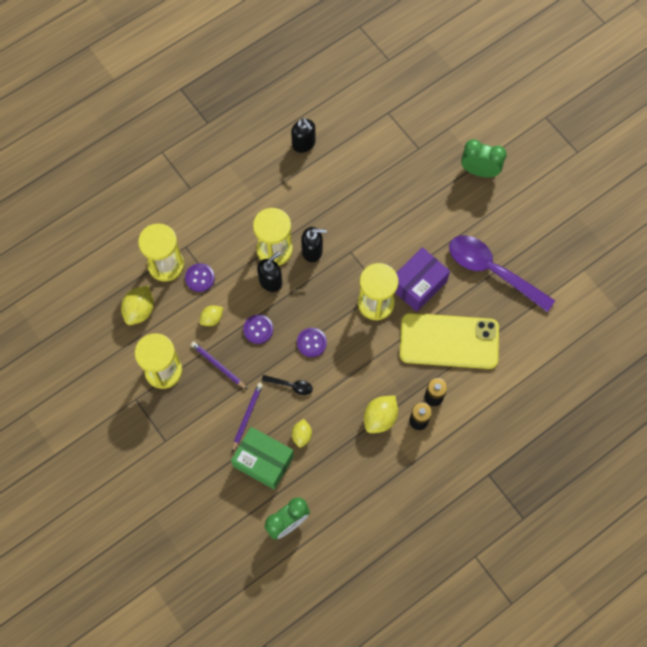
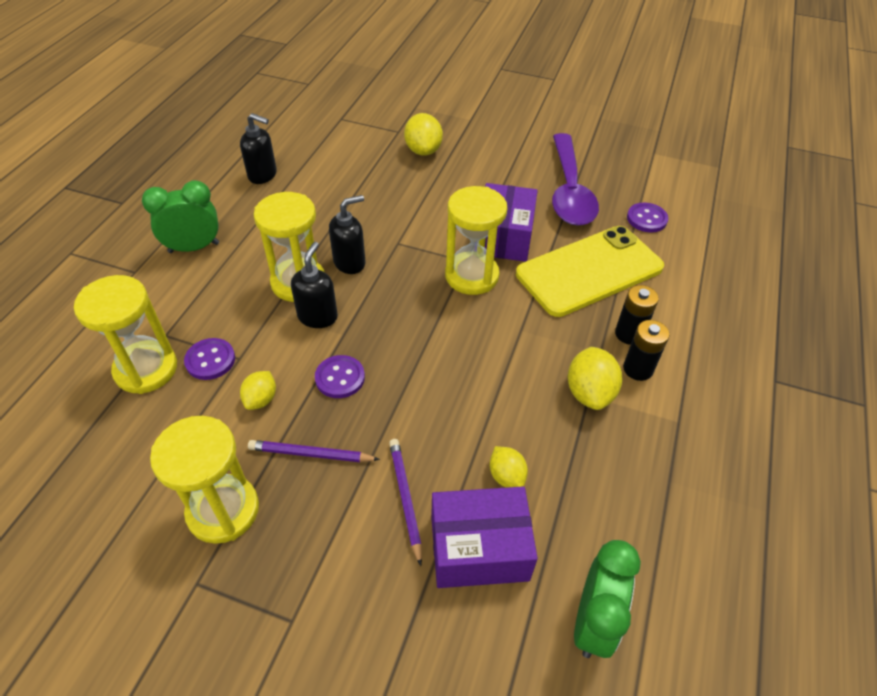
camera: 35 degrees left, 20 degrees down
(140, 310) = (133, 447): yellow lemon -> yellow lemon (423, 150)
(263, 461) = (479, 548): green box -> purple box
(291, 385) = (439, 420): black spoon -> none
(311, 343) = (426, 355): purple button -> purple button (646, 219)
(479, 171) = (477, 124): green clock -> green clock (194, 248)
(492, 271) = (569, 191): purple spoon -> purple spoon turned 90 degrees counterclockwise

